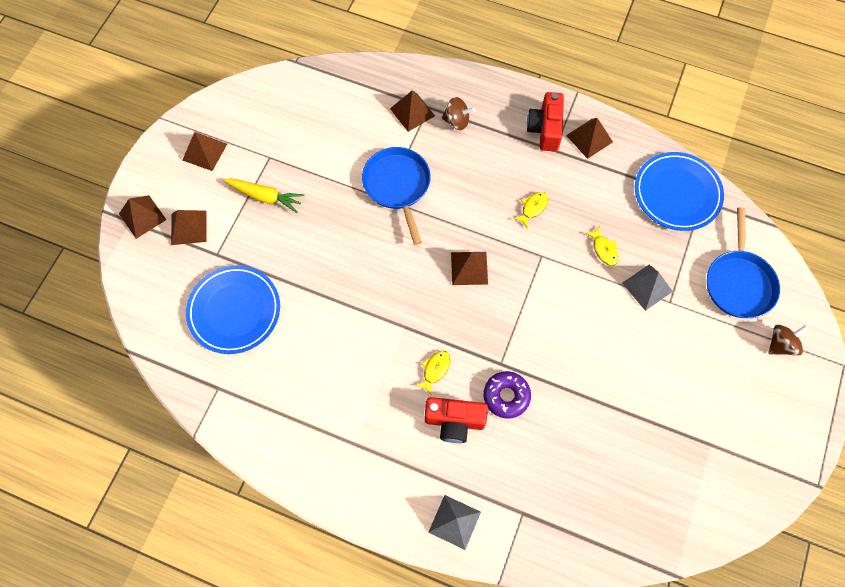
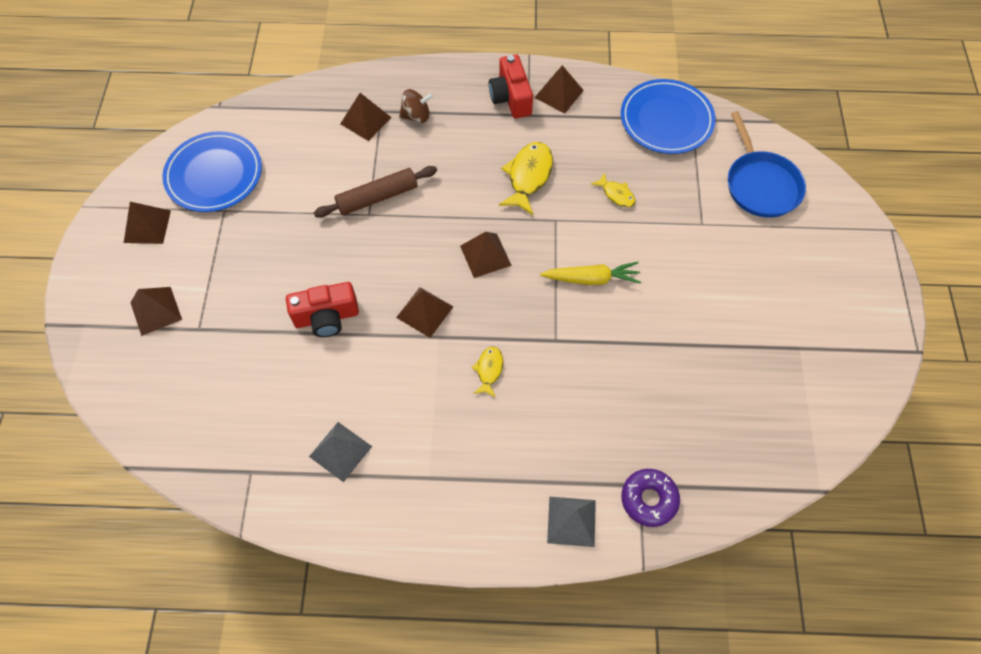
camera: 20 degrees left, 5 degrees down
(142, 216) = (96, 316): brown pyramid -> brown pyramid (425, 312)
(234, 311) = (241, 382): blue plate -> blue plate (214, 175)
(265, 197) = (234, 252): yellow carrot -> yellow carrot (592, 279)
(397, 185) = (377, 197): blue pan -> brown rolling pin
(454, 421) = (530, 416): red camera -> red camera (326, 317)
(506, 396) = (575, 371): purple donut -> purple donut (649, 499)
(533, 208) = (528, 176): yellow fish -> yellow fish, size x1.79
(647, 287) = (674, 217): grey pyramid -> grey pyramid (340, 451)
(781, 344) = (825, 230): brown spinning top -> none

